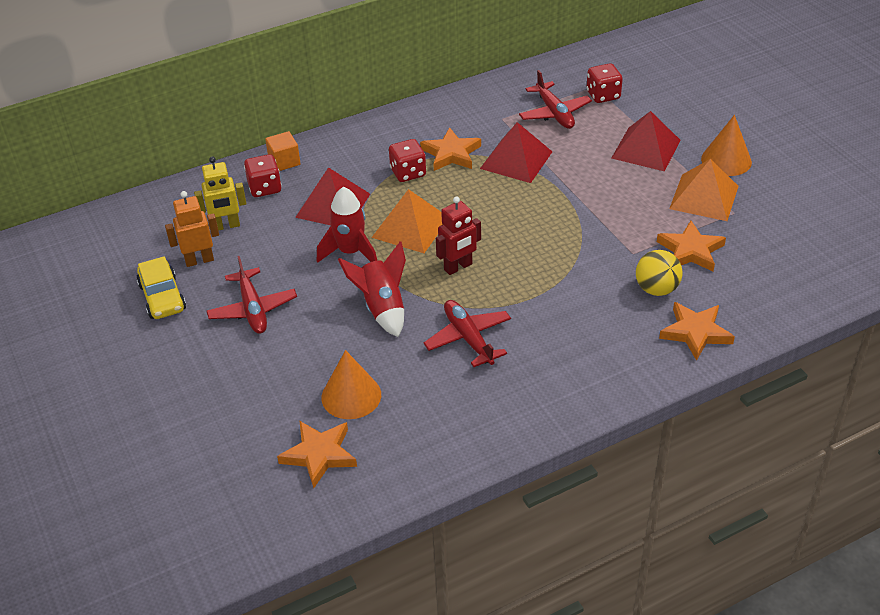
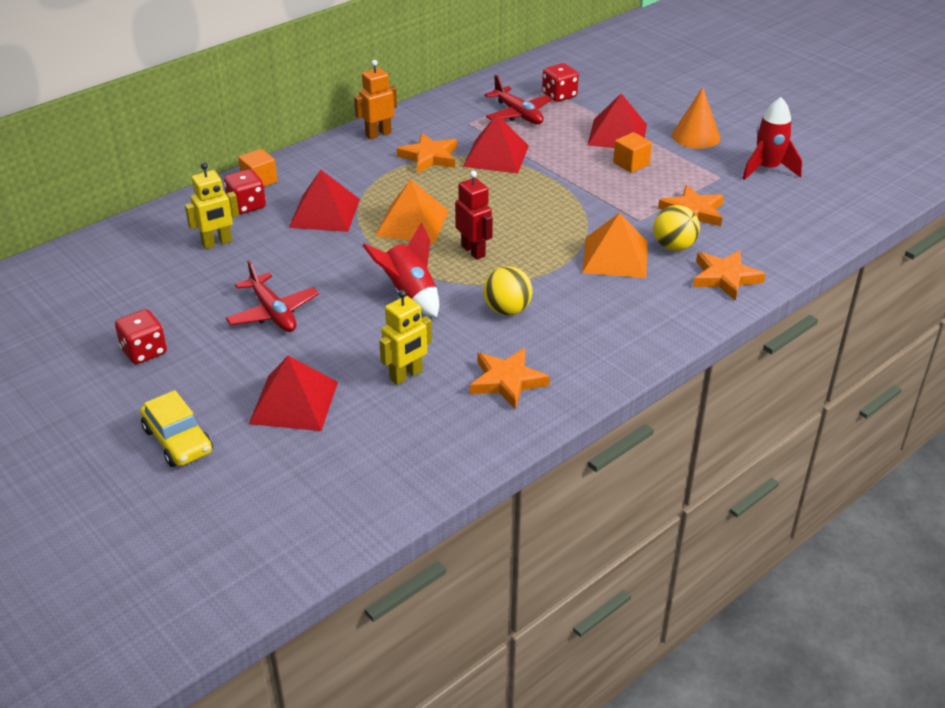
camera: 15 degrees left, 5 degrees down
(162, 297) = (170, 314): yellow car -> yellow car (178, 440)
(199, 260) = (199, 276): orange robot -> orange robot (378, 134)
(242, 408) = (294, 402): none -> red pyramid
(319, 454) = (392, 432): orange star -> orange star (507, 381)
(350, 252) = (358, 251): red rocket -> red rocket (767, 169)
(351, 396) = (406, 375): orange cone -> yellow robot
(408, 173) = (392, 177): red dice -> red dice (144, 352)
(458, 267) = (473, 251): red robot -> red robot turned 75 degrees counterclockwise
(468, 338) = (507, 310): red plane -> yellow ball
(647, 185) = (631, 164): none -> orange cube
(704, 197) = (687, 167): orange pyramid -> orange pyramid (615, 257)

